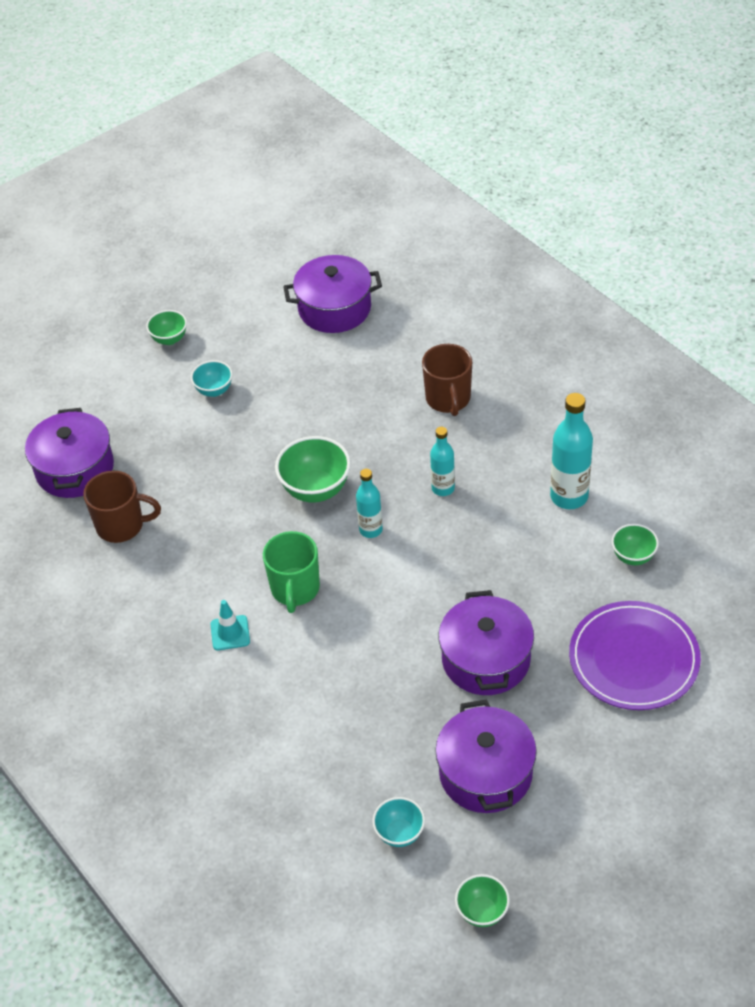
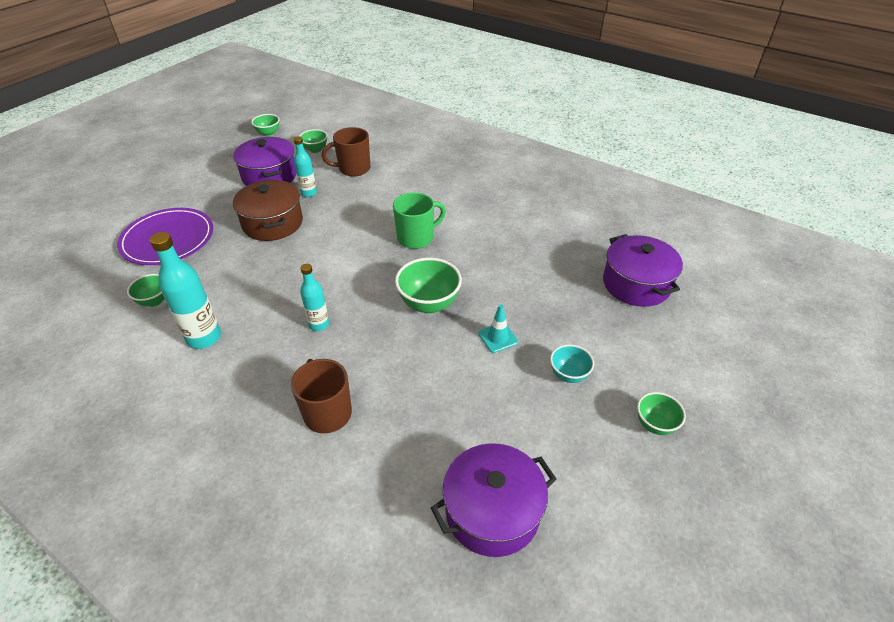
camera: 160 degrees right, 5 degrees down
(122, 525) = (566, 253): brown mug -> brown mug (353, 169)
(230, 633) = (449, 209): turquoise traffic cone -> turquoise traffic cone (498, 338)
(295, 589) = (416, 238): green mug -> green mug turned 75 degrees clockwise
(371, 530) = (373, 283): turquoise bottle -> turquoise bottle (308, 193)
(399, 833) = (315, 150): turquoise bowl -> green bowl
(486, 659) = (272, 223): purple pot -> brown pot

